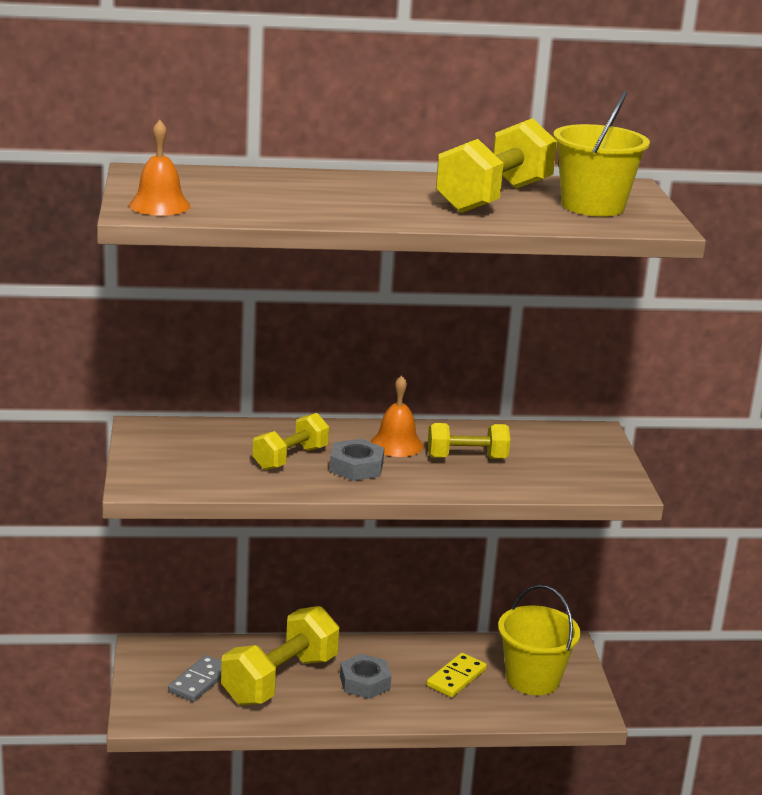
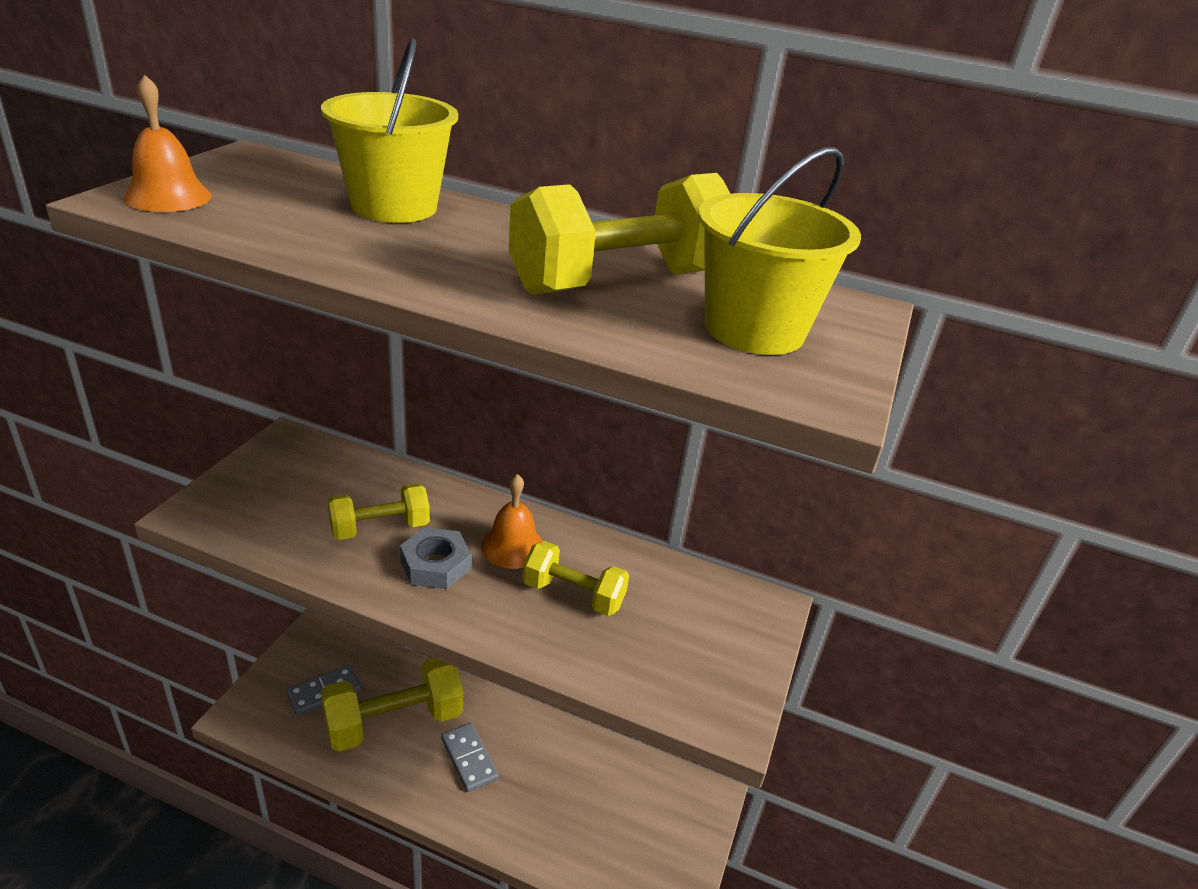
camera: 25 degrees right, 10 degrees up
(364, 682) = (469, 759): grey nut -> grey domino
(456, 678) = (563, 792): yellow domino -> none
(532, 679) = (641, 829): yellow bucket -> yellow bucket (394, 207)

